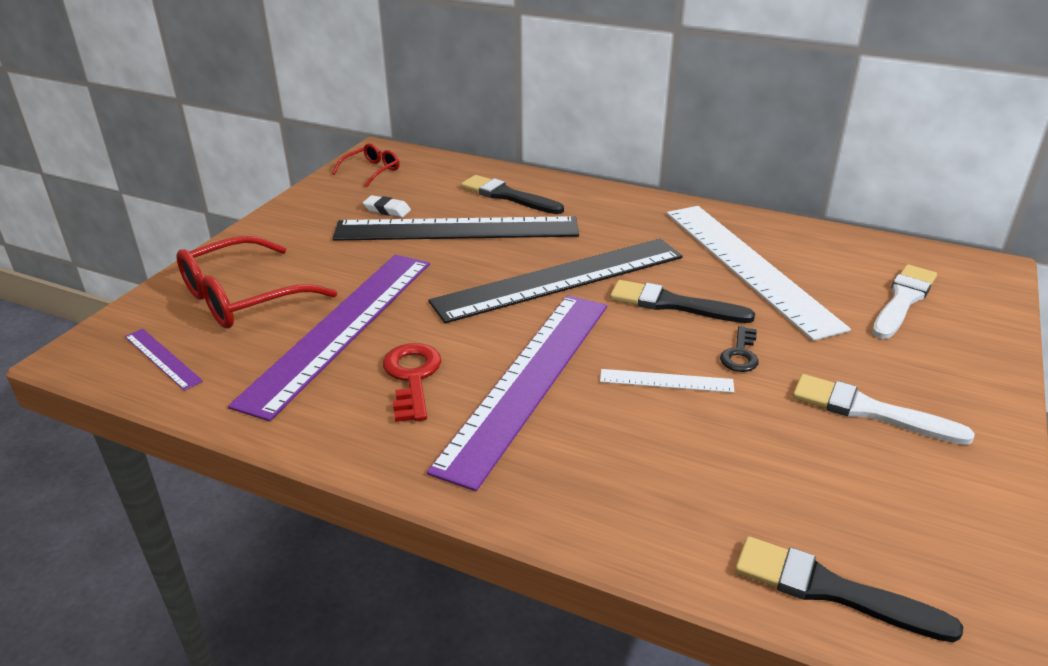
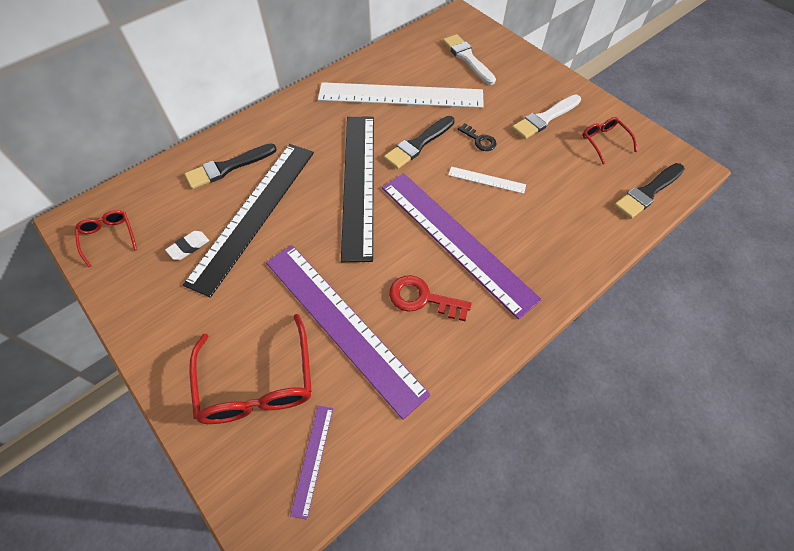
camera: 65 degrees left, 25 degrees up
(162, 358) = (312, 459): purple ruler -> purple ruler turned 60 degrees counterclockwise
(666, 381) = (486, 180): white ruler -> white ruler turned 75 degrees clockwise
(899, 498) = (604, 142): none -> red glasses

